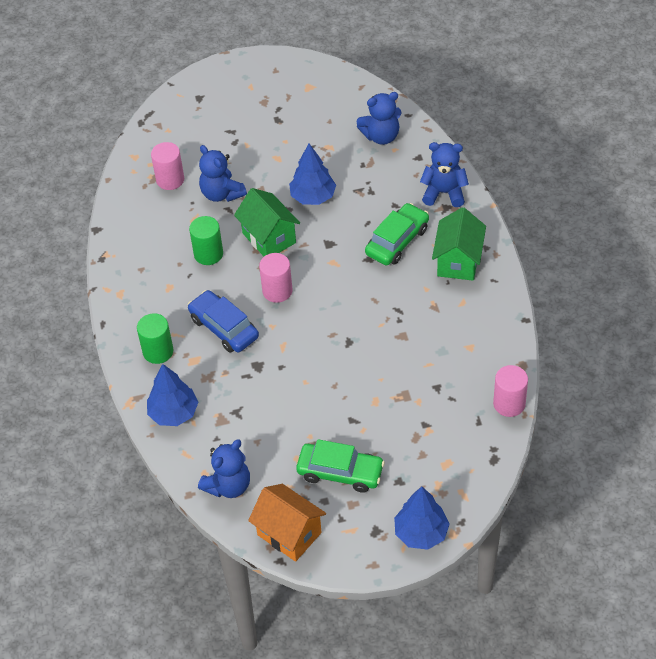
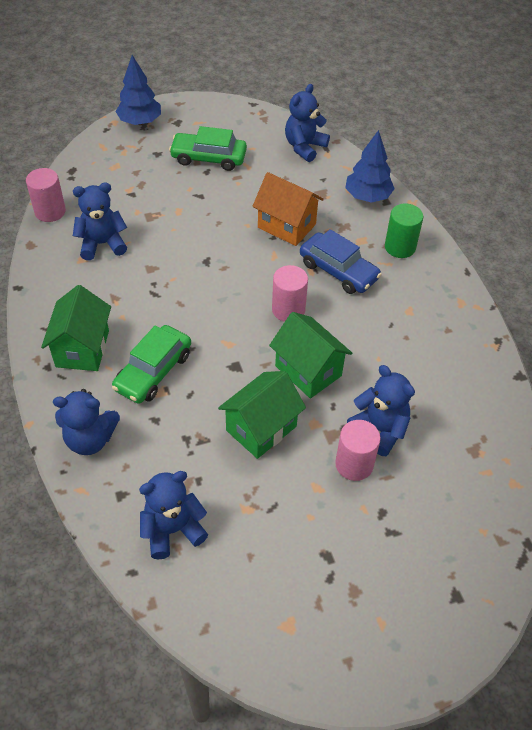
camera: 170 degrees right, 0 degrees up
(170, 180) = (453, 448): pink cylinder -> pink cylinder (354, 464)
(208, 254) = (376, 349): green cylinder -> none
(289, 534) = (248, 119): orange house -> orange house (286, 226)
(313, 197) = (261, 428): blue tree -> green house
(451, 363) = (102, 244): none -> blue teddy bear

